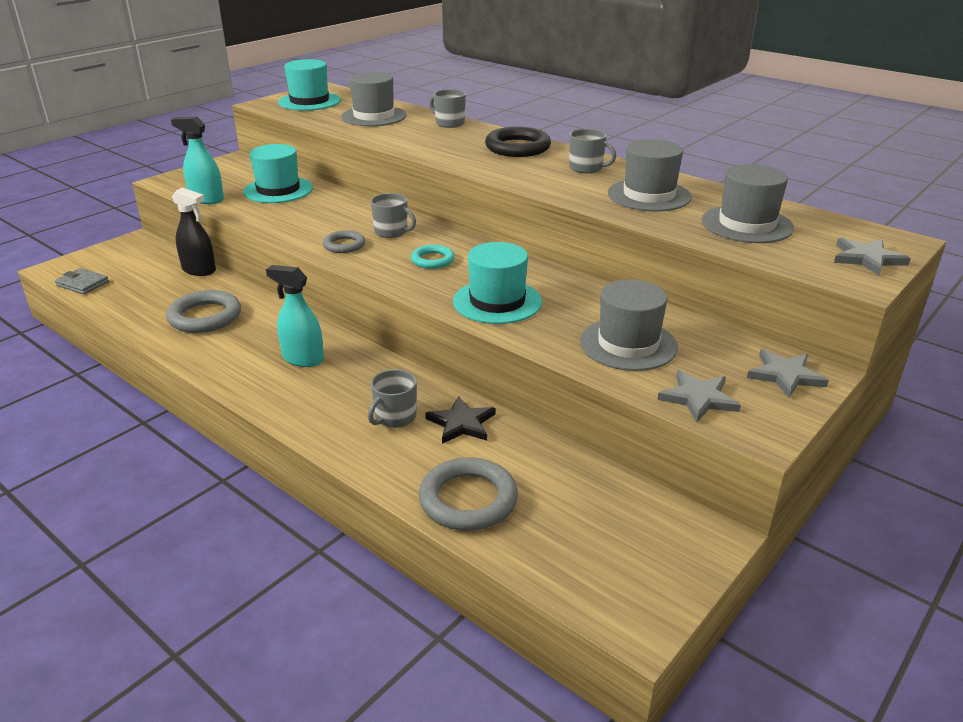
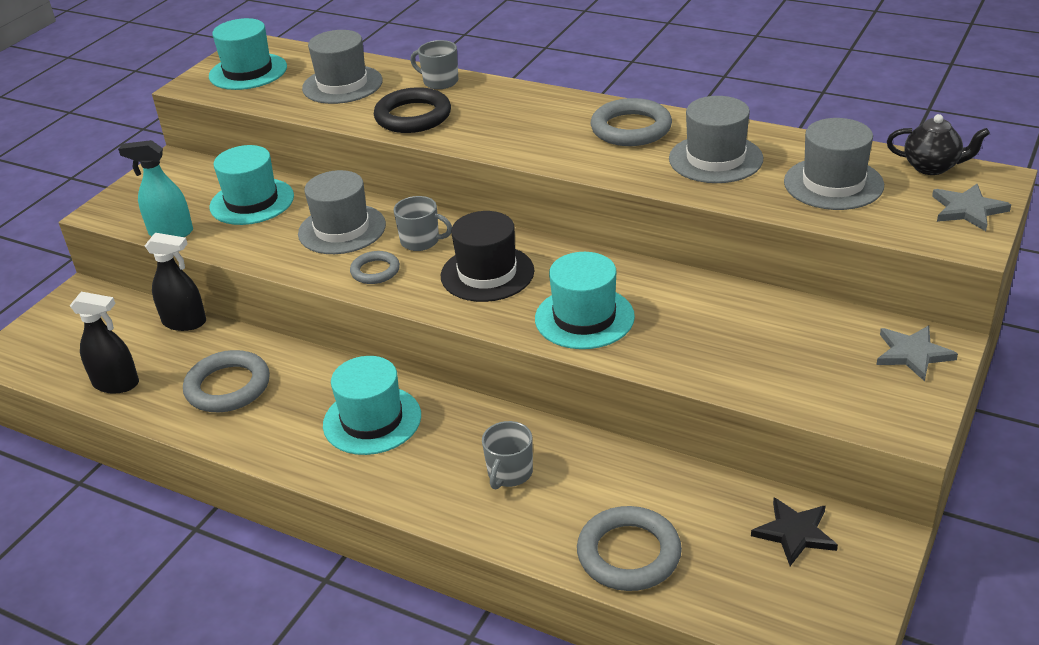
camera: 10 degrees left, 5 degrees up
(82, 284) = (50, 370): grey wallet -> none
(124, 301) = (116, 384): none -> black spray bottle
(303, 359) = (372, 420): turquoise spray bottle -> turquoise hat
(432, 260) = (487, 273): turquoise ring -> black hat
(461, 423) = (584, 465): black star -> black star (794, 533)
(517, 147) = (539, 109): black ring -> black ring (413, 116)
(586, 168) = (631, 128): grey mug -> grey ring
(628, 344) = (744, 347): grey hat -> grey hat (342, 229)
(698, 398) = (838, 400): grey star -> none
(844, 226) = (932, 167): none -> black teapot

